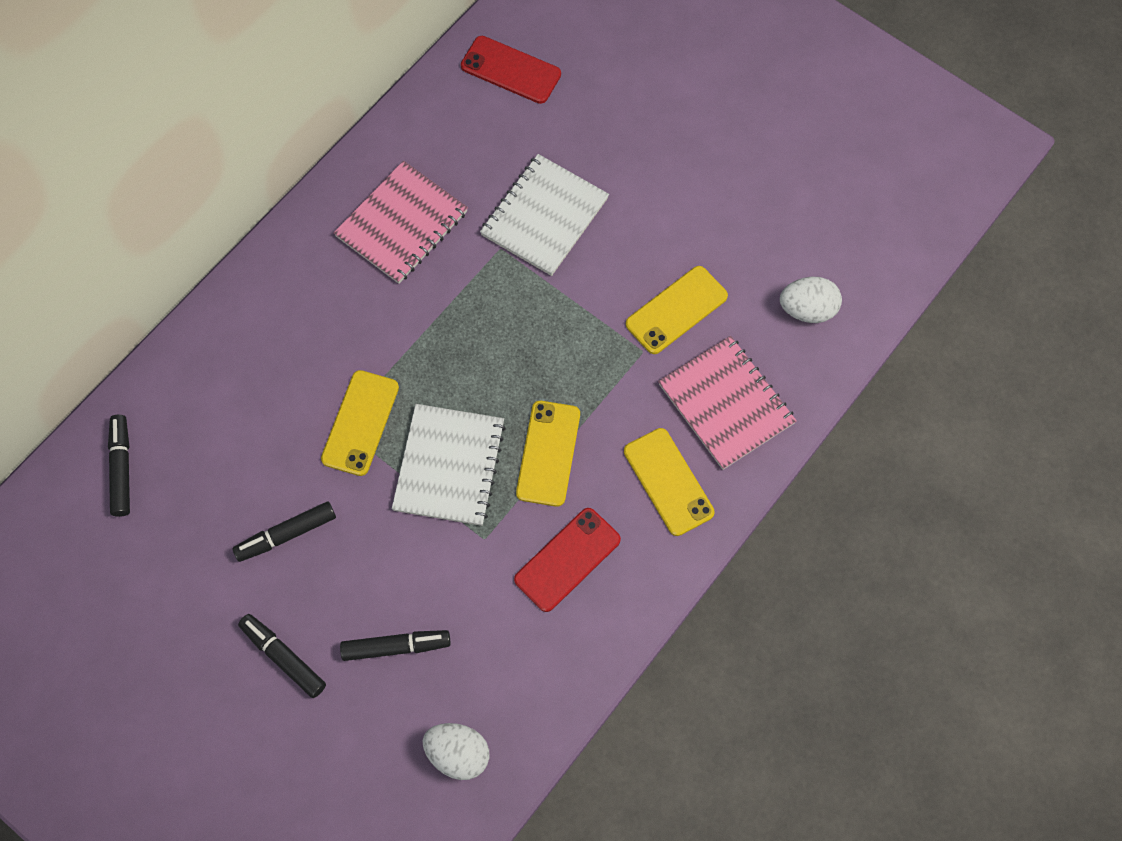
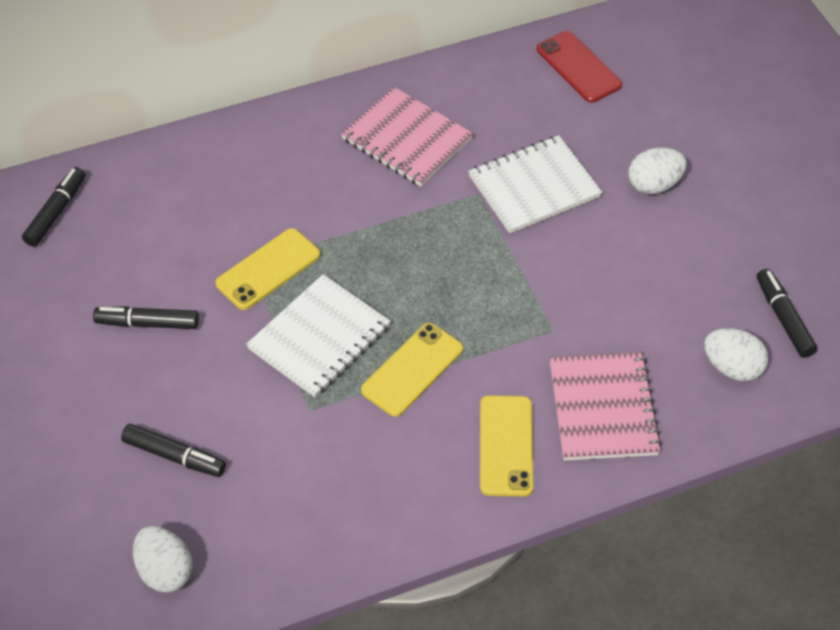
camera: 30 degrees right, 15 degrees down
(283, 657) = (77, 415): black marker -> black marker (783, 318)
(401, 224) = (407, 139): pink notebook -> pink notebook turned 60 degrees clockwise
(567, 559) = (371, 463): red phone -> none
(646, 162) = (654, 185): none -> white egg
(676, 310) = (605, 311): yellow phone -> none

